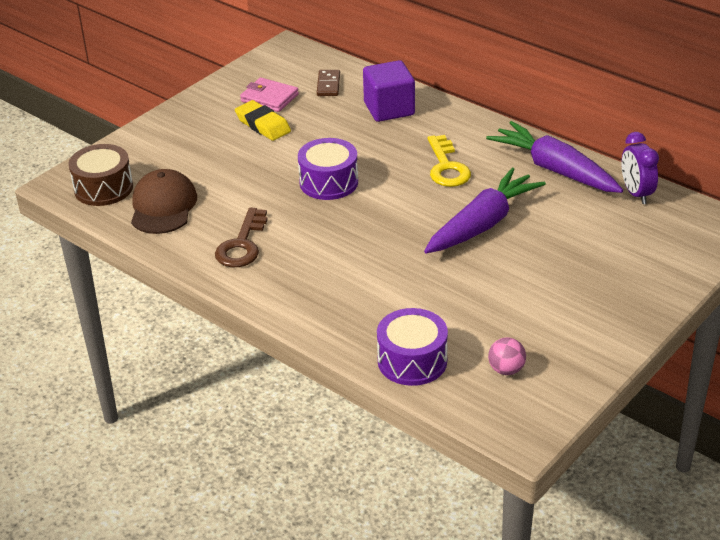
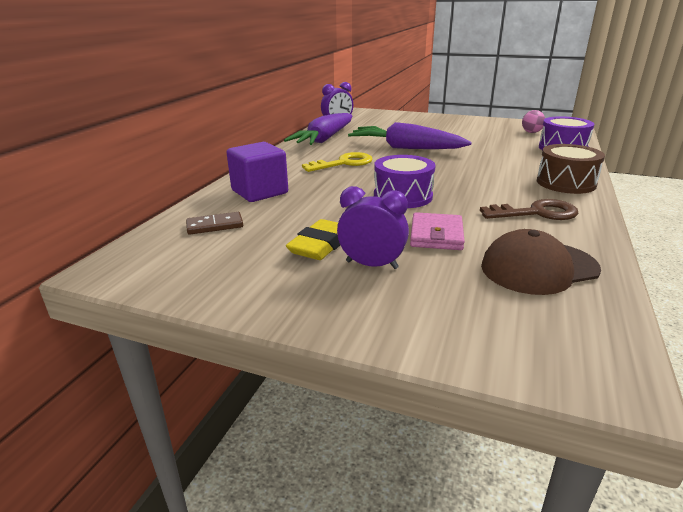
camera: 110 degrees left, 10 degrees down
(103, 188) = (563, 327): brown drum -> brown drum (565, 183)
(220, 140) = (372, 265): none -> purple clock
(269, 98) = (254, 254): pink wallet -> pink wallet (436, 235)

